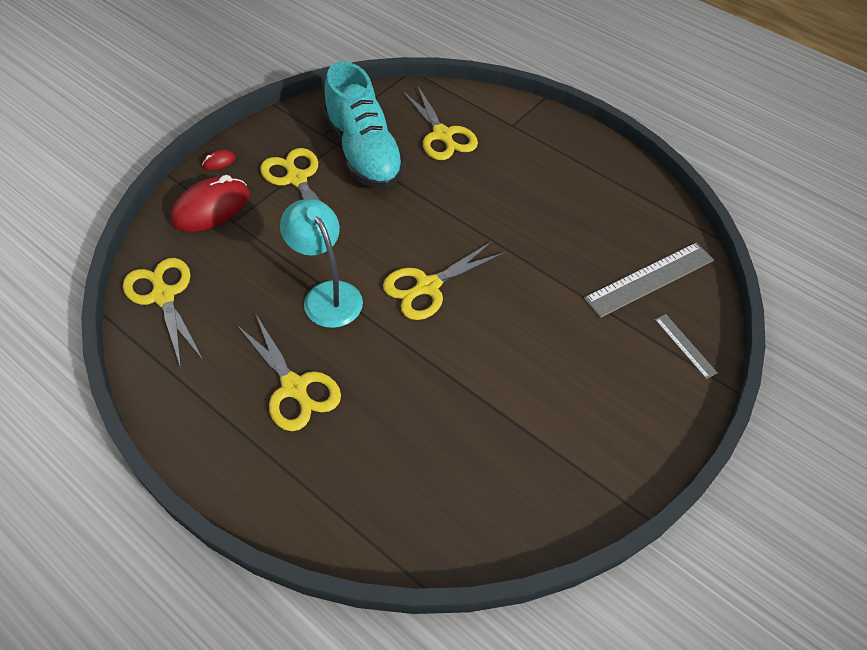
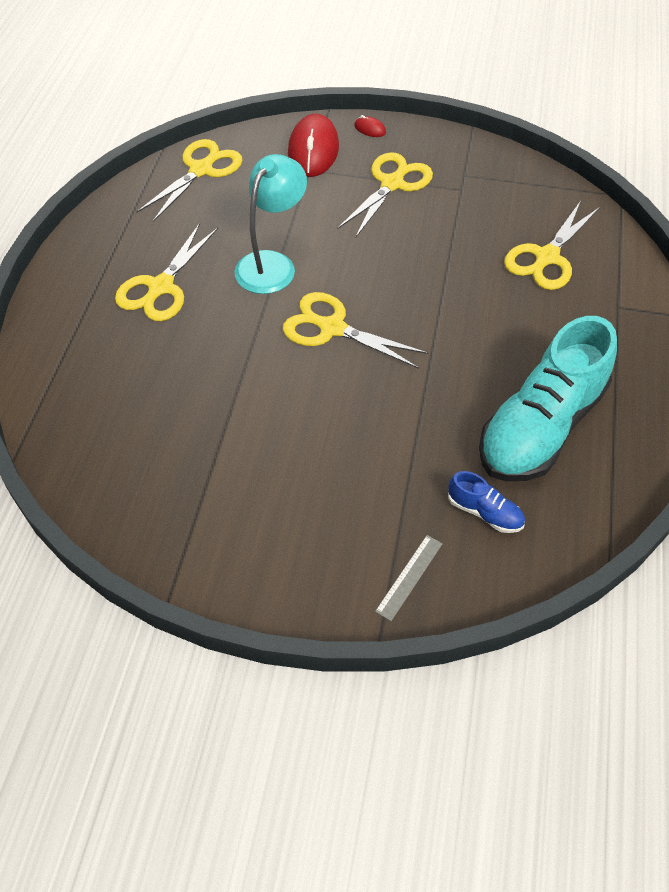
camera: 65 degrees right, 0 degrees up
(211, 208) = (313, 150): red mouse -> red mouse turned 75 degrees clockwise
(363, 152) = (467, 212): turquoise shoe -> turquoise shoe (541, 427)
(649, 279) = (484, 512): grey ruler -> blue shoe

